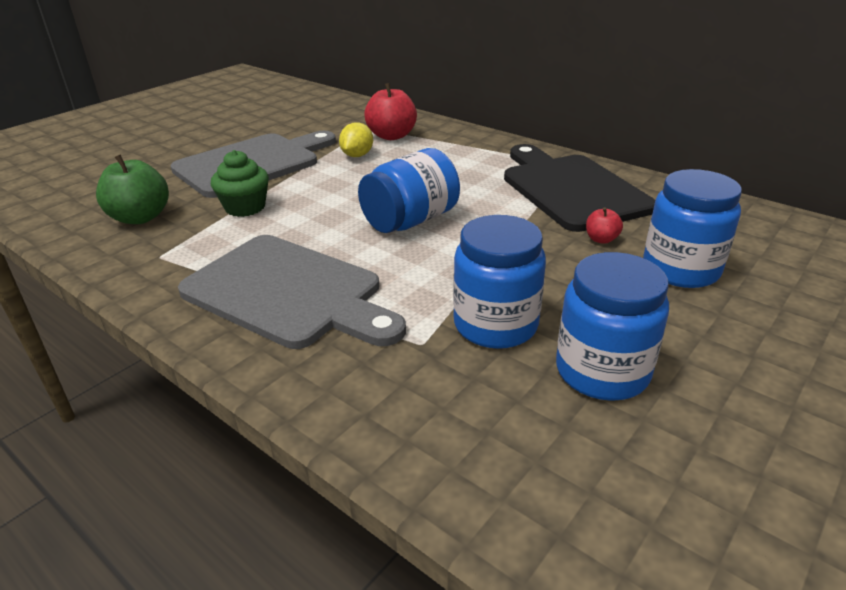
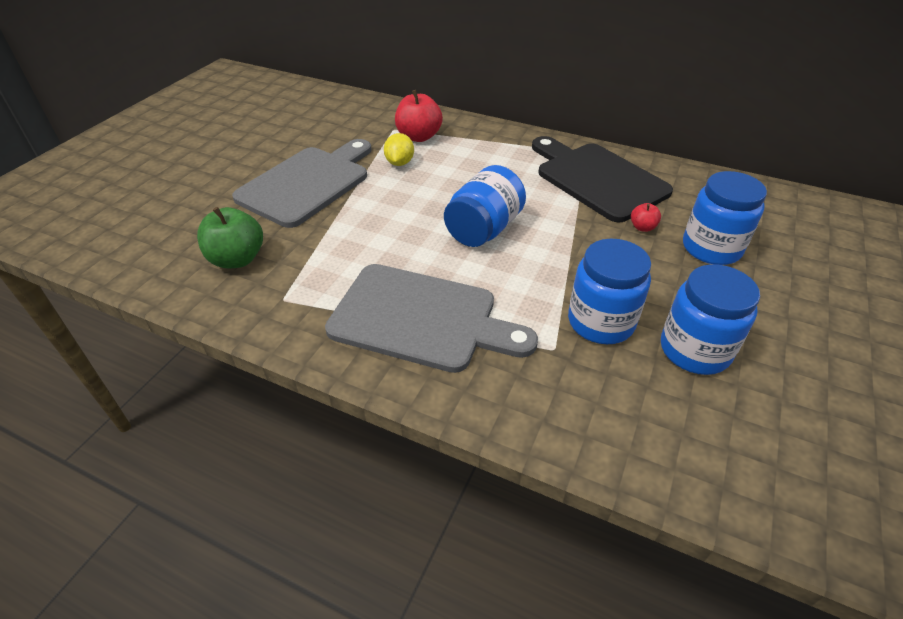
camera: 15 degrees left, 10 degrees up
(245, 207) = (330, 234): green cupcake -> none

